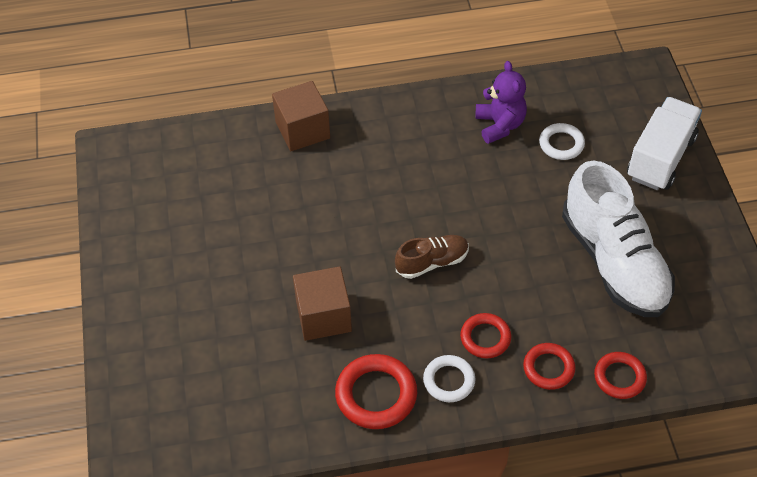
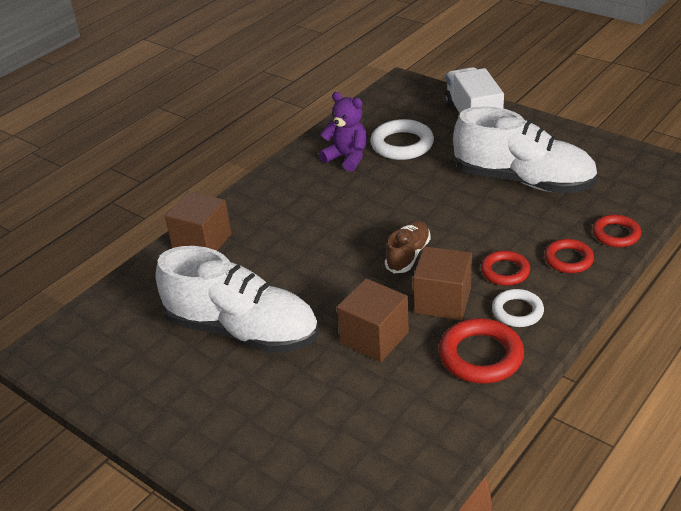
camera: 40 degrees left, 15 degrees down
(246, 235) = (242, 330): none -> white shoe
(407, 325) = (442, 301): none -> brown cube
(561, 144) = (402, 144): white ring -> white ring, size x1.57

